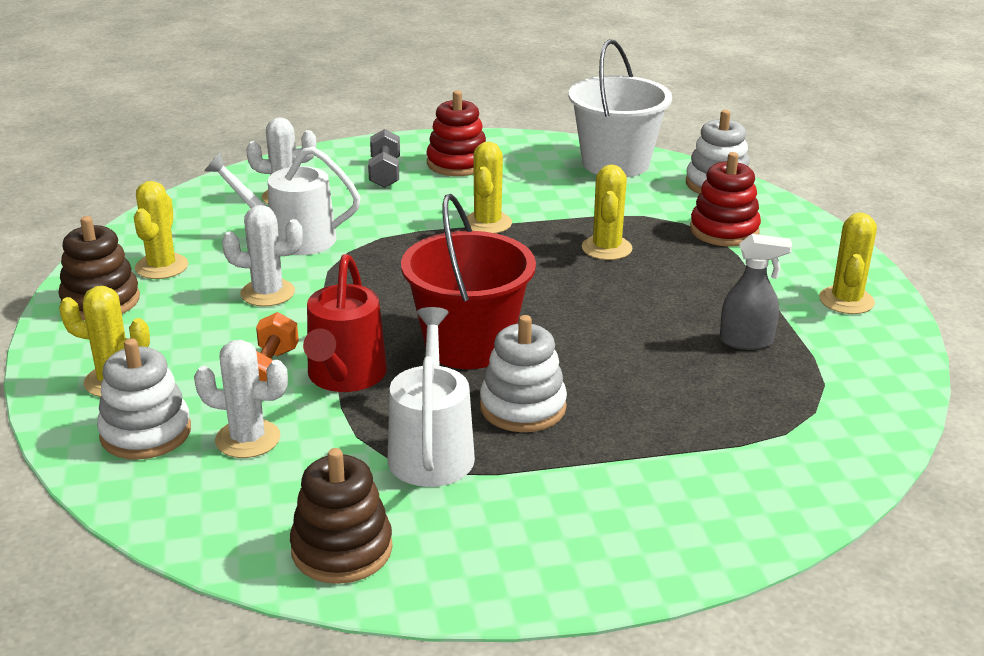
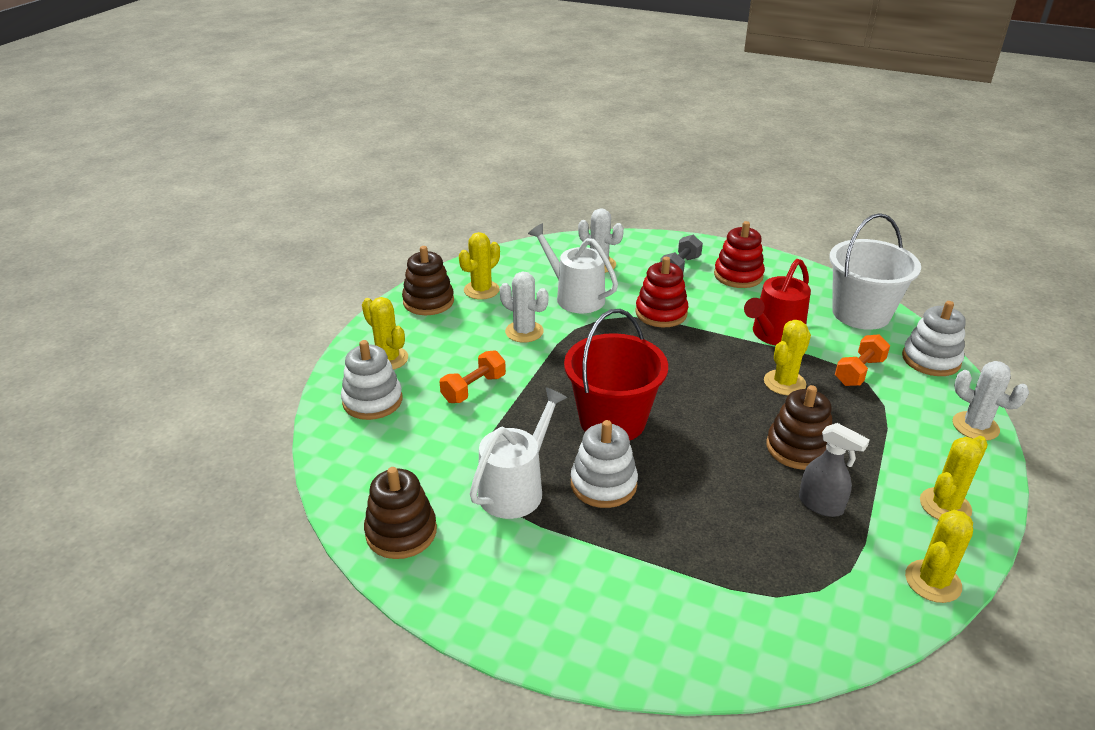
camera: 35 degrees right, 5 degrees up
(248, 439) = (420, 430): white cactus -> white cactus (975, 426)
(344, 376) = (514, 411): red watering can -> red watering can (774, 335)
(487, 223) = (714, 330): yellow cactus -> yellow cactus (933, 581)
(665, 215) = (859, 372): none -> orange dumbbell
(678, 301) = (798, 448): none -> brown stacking toy
(724, 231) = (896, 402): red stacking toy -> red stacking toy (661, 313)

